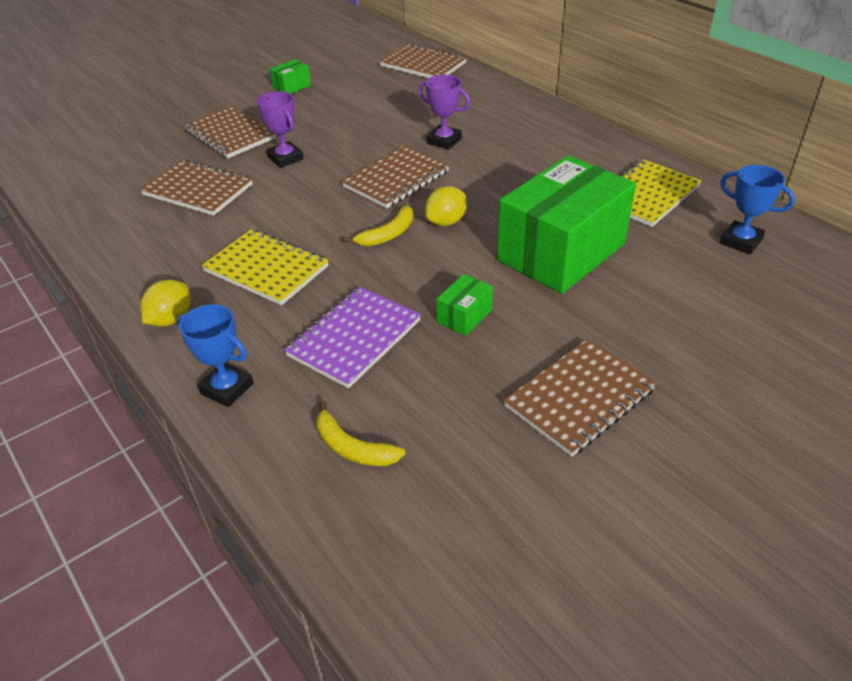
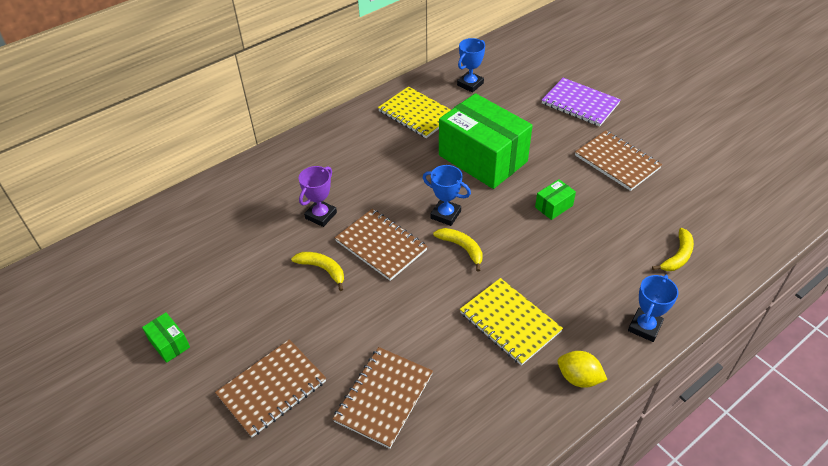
camera: 90 degrees left, 5 degrees up
(266, 269) = (510, 322): yellow notebook -> yellow notebook turned 75 degrees counterclockwise
(285, 158) = (332, 330): purple trophy -> none
(355, 338) = (583, 261): purple notebook -> purple notebook (580, 103)
(365, 148) = (323, 269): none -> yellow banana
(423, 65) = (156, 231): brown notebook -> none
(446, 222) = (445, 215): yellow lemon -> blue trophy
(464, 316) = (554, 206): green box -> green box turned 75 degrees counterclockwise

